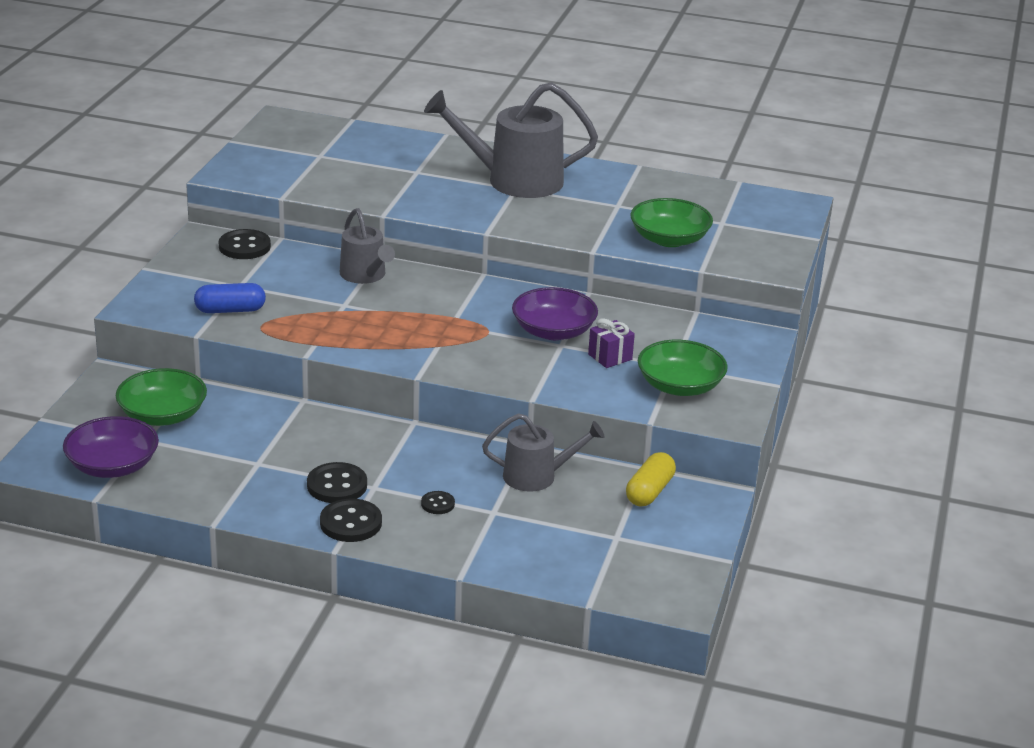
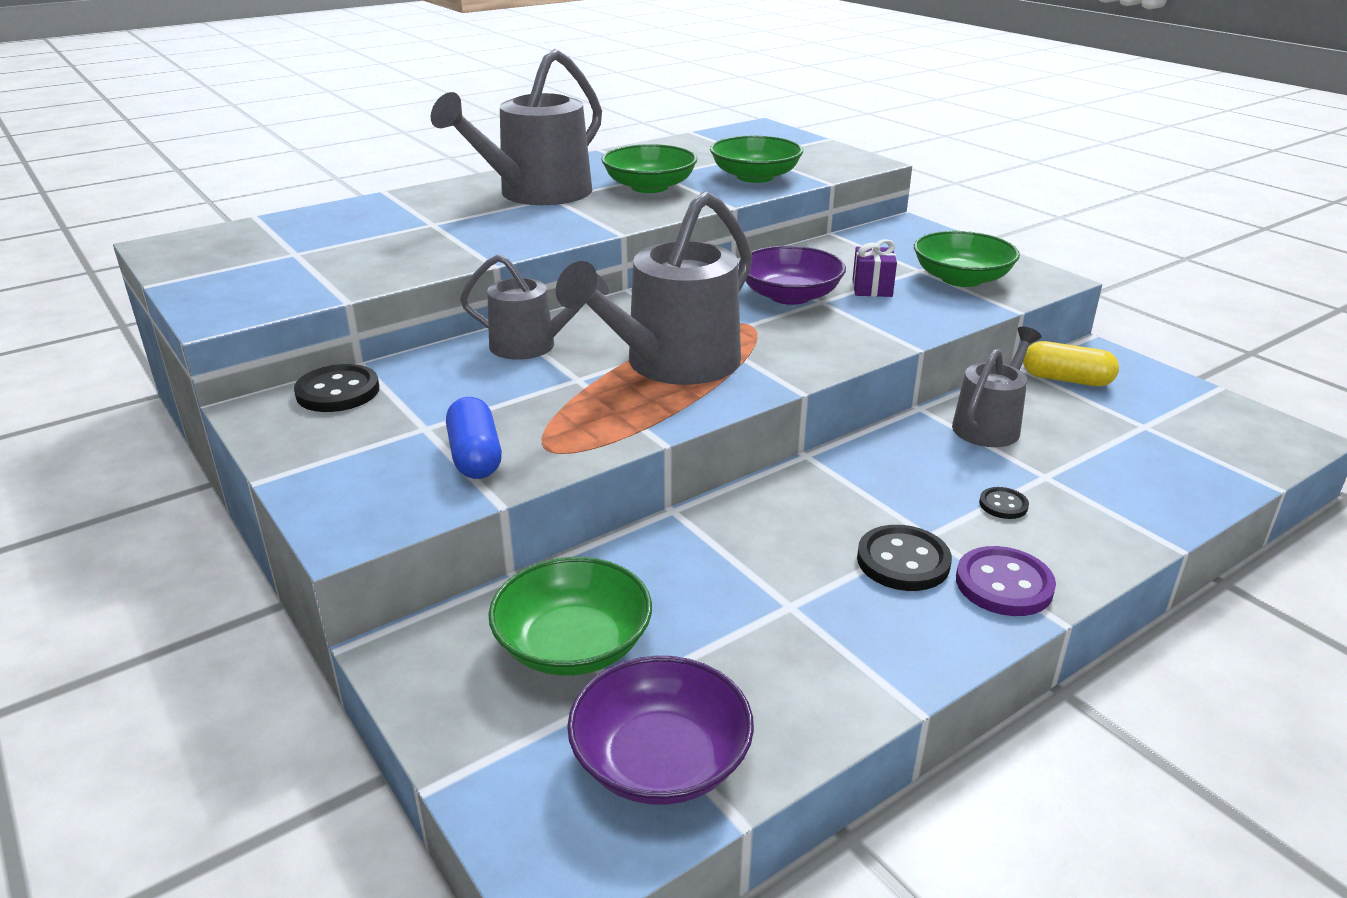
camera: 50 degrees left, 0 degrees up
(230, 310) = (475, 456): blue capsule -> blue capsule turned 45 degrees counterclockwise
(351, 523) = (1004, 584): black button -> purple button
(400, 326) = (673, 364): none -> grey watering can
(587, 211) = (649, 187): none -> green bowl
(649, 491) = (1066, 380): yellow capsule -> yellow capsule turned 45 degrees counterclockwise

